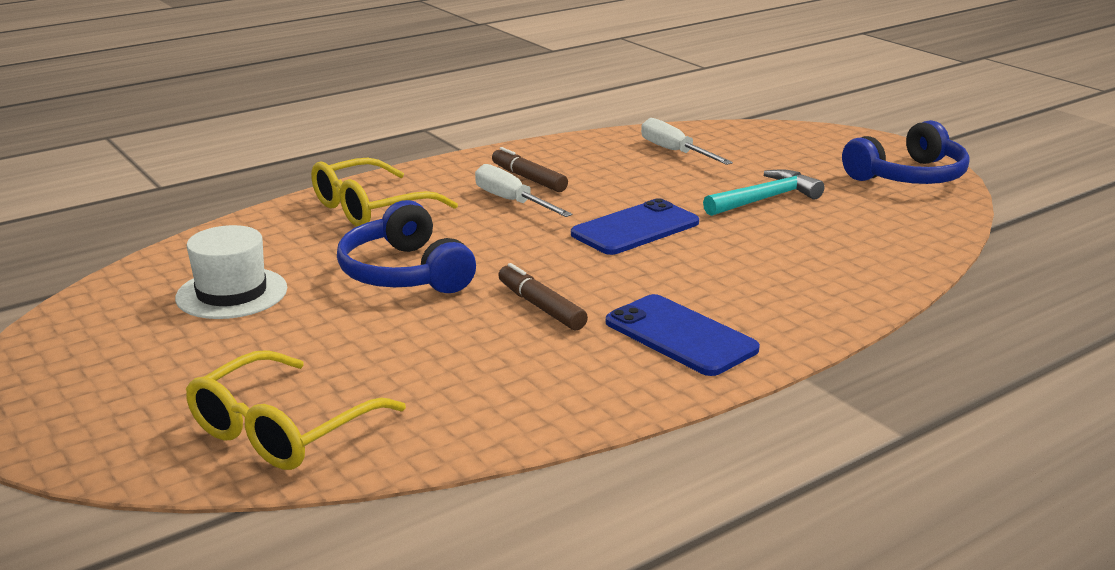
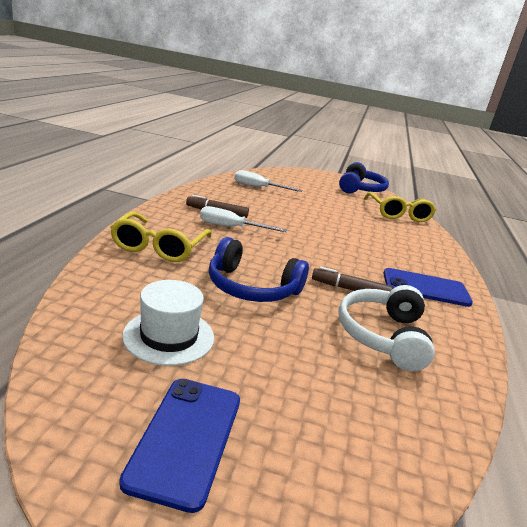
camera: 45 degrees left, 0 degrees up
(282, 429) = (378, 435): yellow glasses -> yellow glasses (398, 214)
(477, 363) = (383, 336): none -> white headphones
(635, 228) = (311, 232): blue phone -> blue phone (186, 438)
(765, 199) = (333, 207): turquoise hammer -> none

